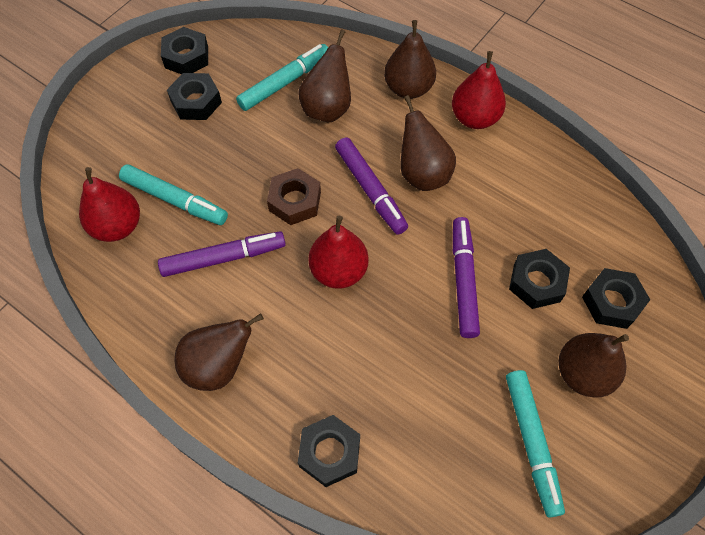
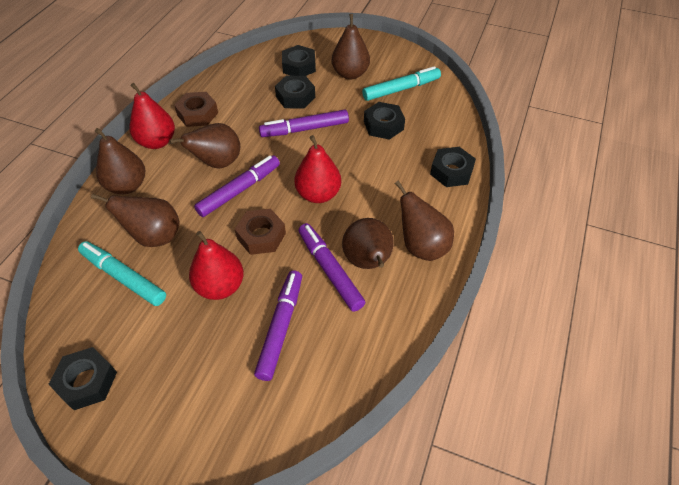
camera: 105 degrees left, 10 degrees down
(117, 226) = (322, 367): red pear -> red pear (220, 286)
(175, 200) = (281, 327): turquoise marker -> purple marker
(196, 102) = (154, 349): black nut -> black nut (383, 125)
(219, 299) = (368, 262): none -> brown pear
(519, 162) = (197, 114): none -> brown nut

